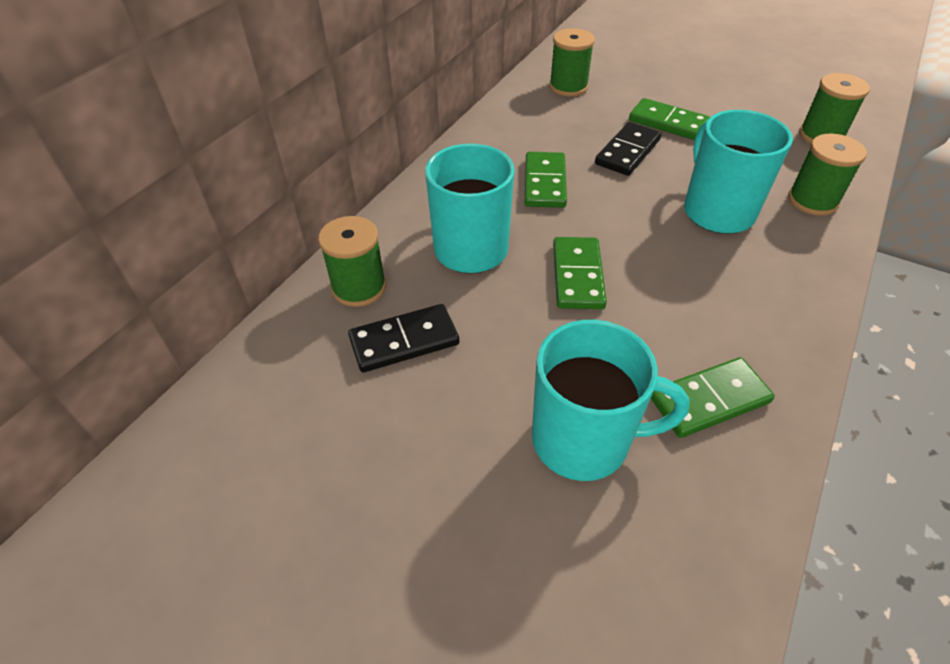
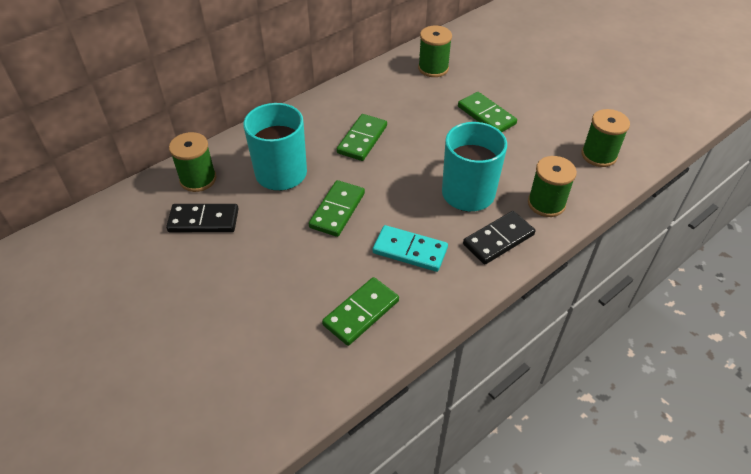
camera: 20 degrees right, 0 degrees up
(583, 440) = (267, 311): turquoise mug -> none
(628, 152) = (438, 131): black domino -> black domino (498, 239)
(706, 299) = (410, 250): none -> turquoise domino
(709, 400) = (361, 313): green domino -> green domino turned 45 degrees counterclockwise

